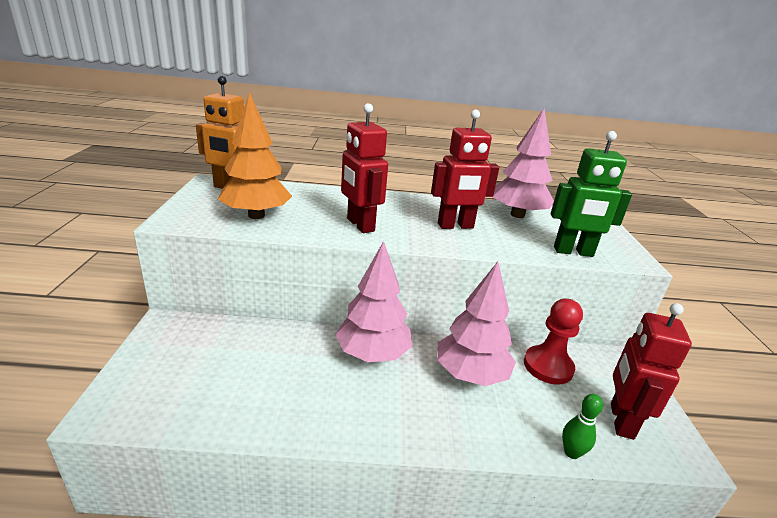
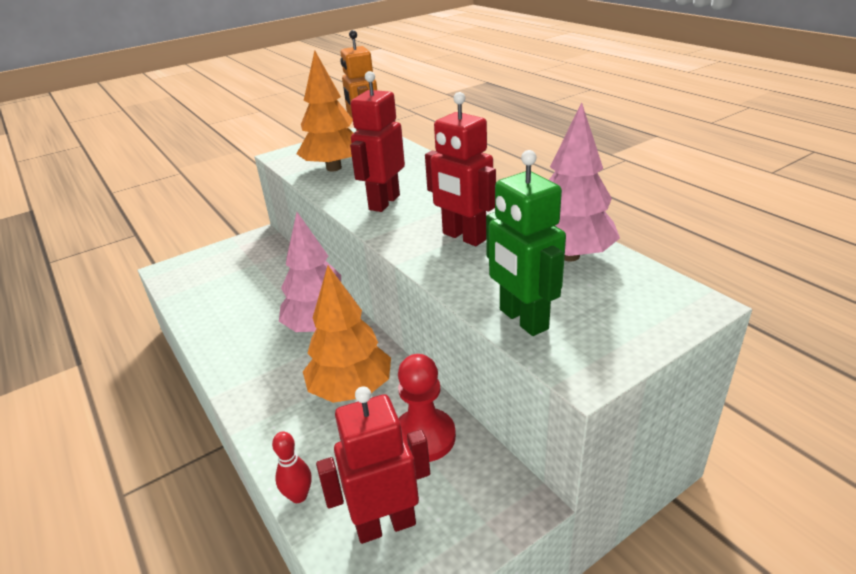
camera: 60 degrees right, 5 degrees up
(471, 374) = (351, 390): pink tree -> orange tree
(571, 452) = (299, 496): green bowling pin -> red bowling pin

